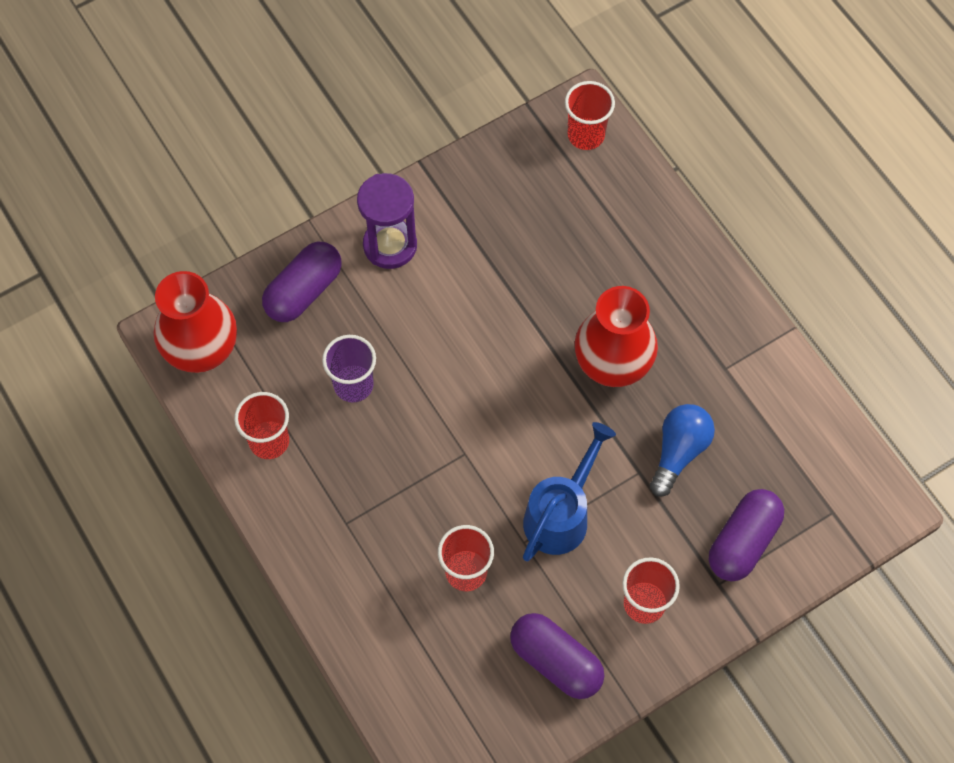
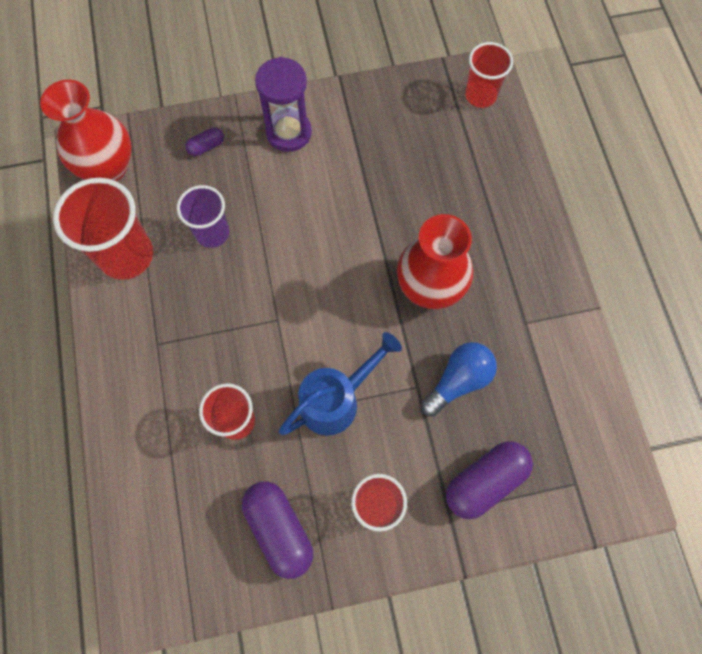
camera: 20 degrees right, 5 degrees up
(269, 441) = (126, 255): red cup -> red cup, size x1.59
(304, 291) = (206, 147): purple capsule -> purple capsule, size x0.50

